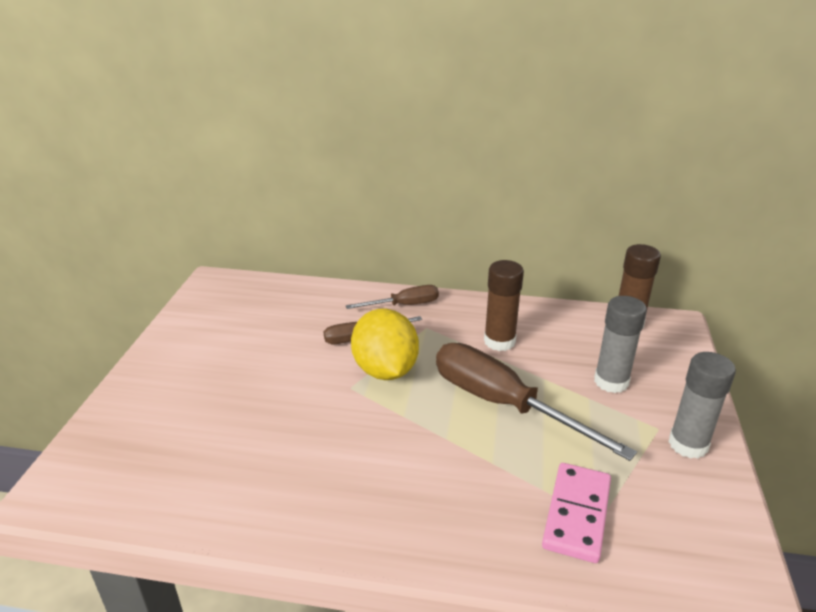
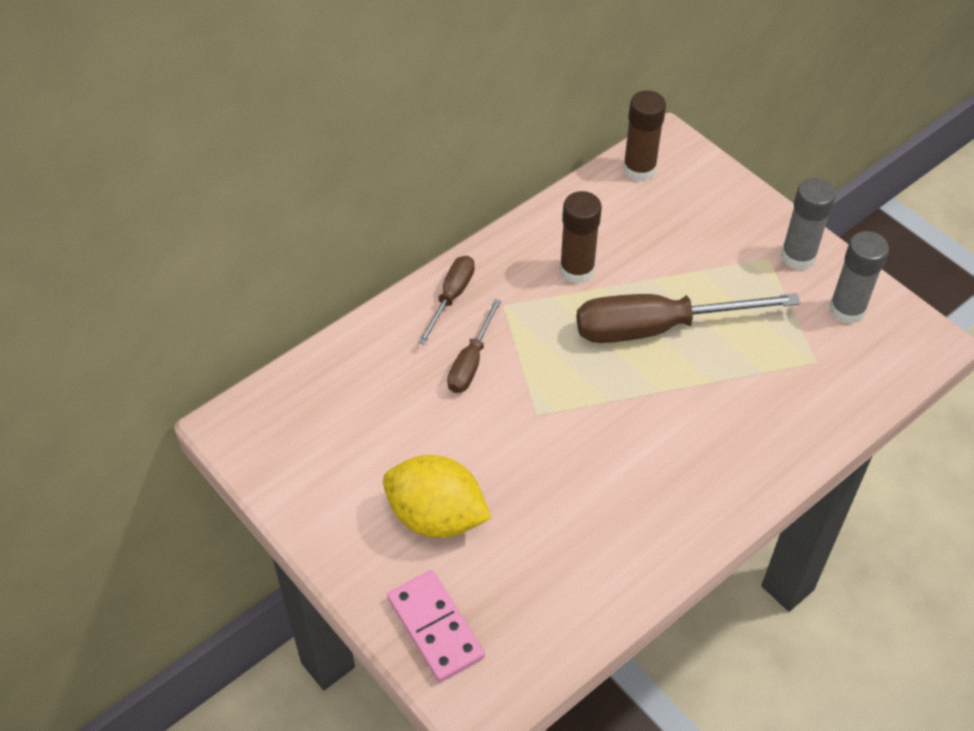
camera: 50 degrees left, 20 degrees up
(385, 370) = (537, 375): yellow lemon -> yellow lemon (436, 517)
(577, 514) = (802, 371): pink domino -> pink domino (435, 627)
(611, 381) = (696, 241): grey glue stick -> grey glue stick (847, 310)

